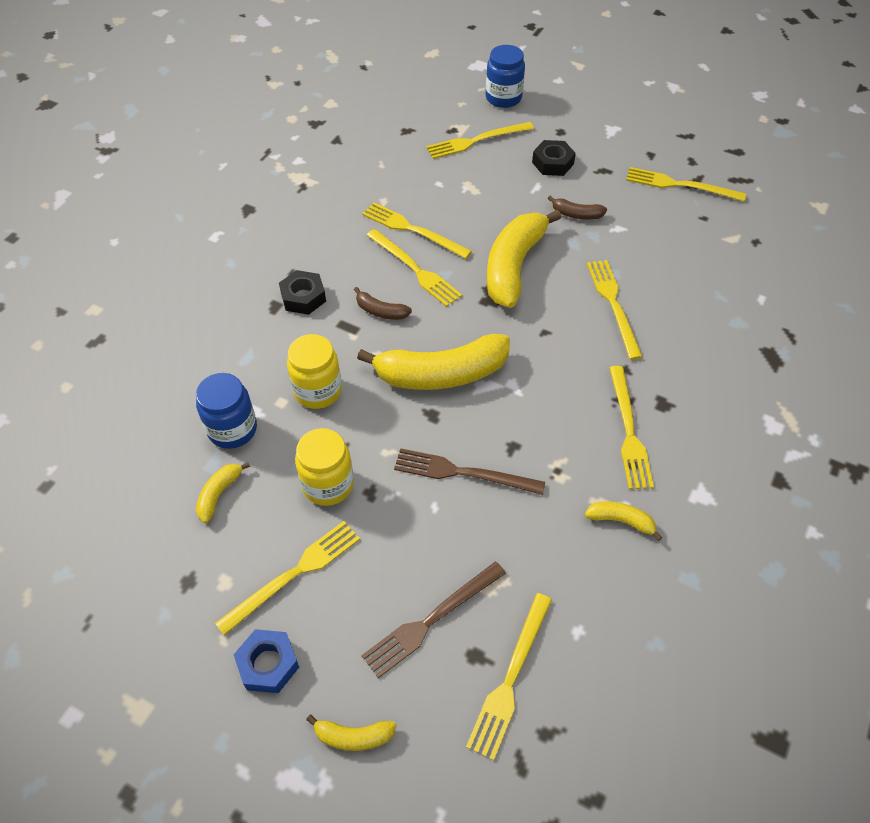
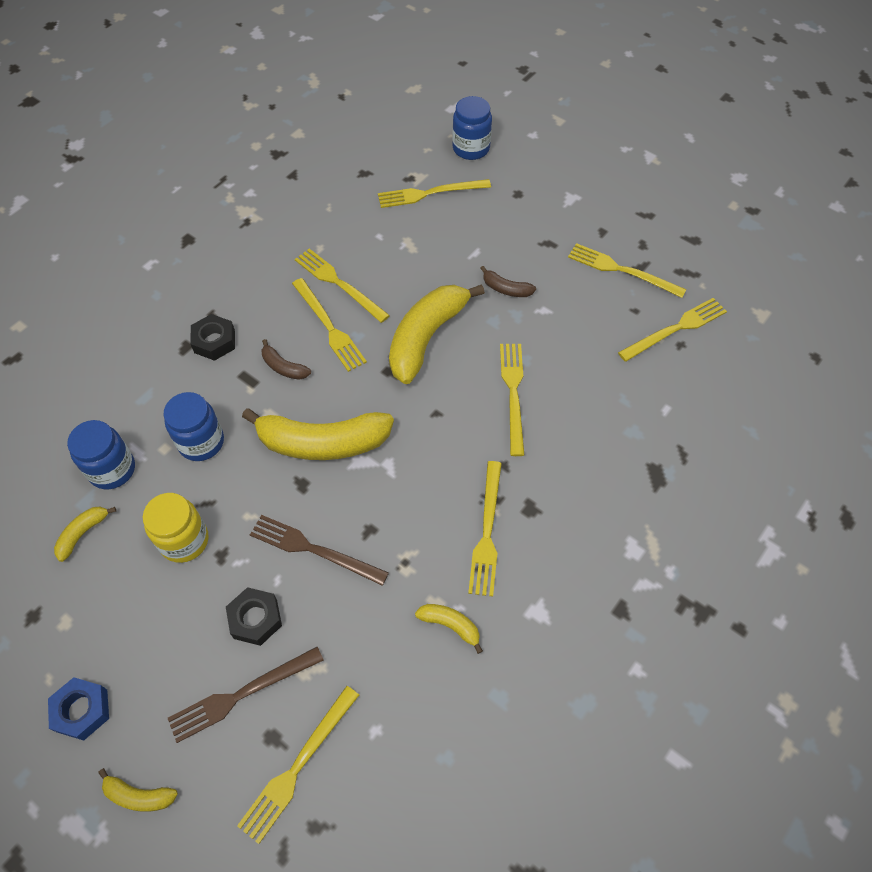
camera: 10 degrees right, 5 degrees up
(294, 574) = (129, 625): yellow fork -> yellow fork (675, 329)
(318, 391) = (201, 442): yellow jar -> blue jar
(552, 163) = (499, 228): black nut -> black nut (255, 619)

